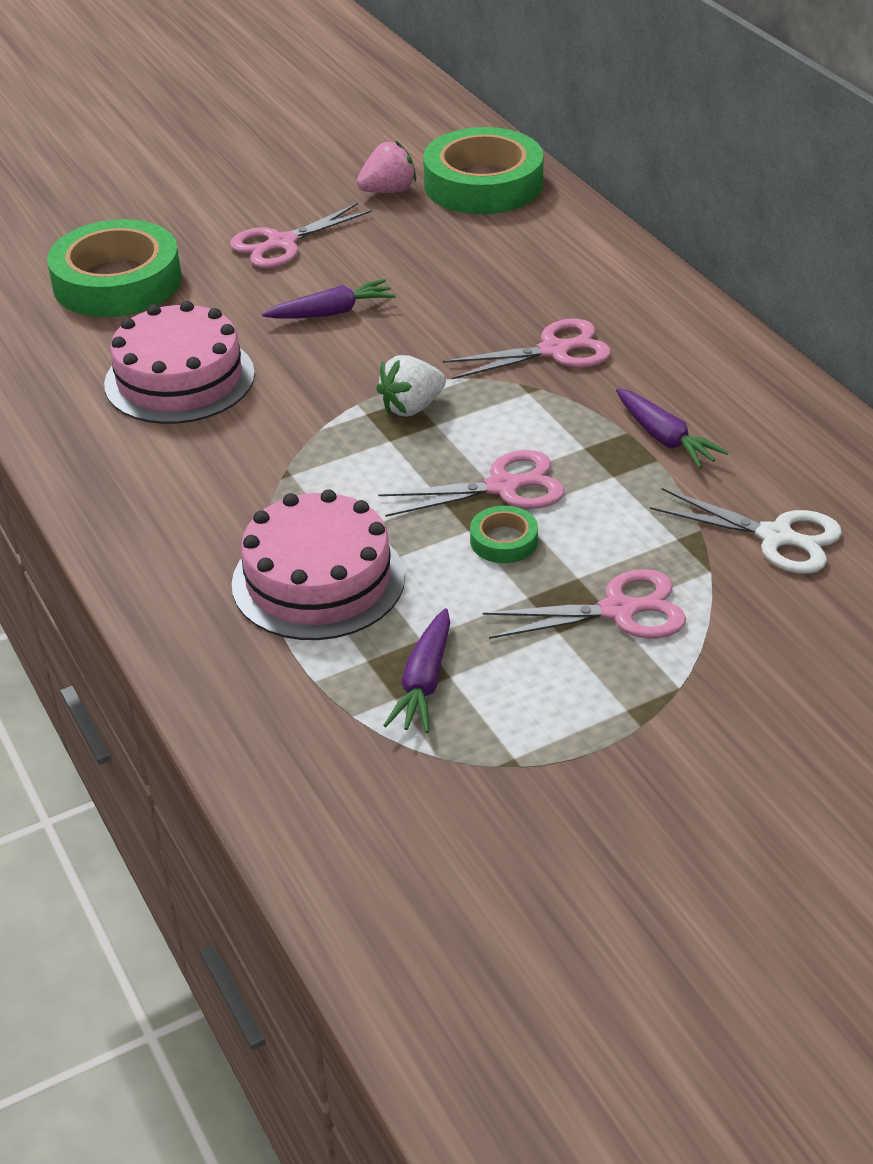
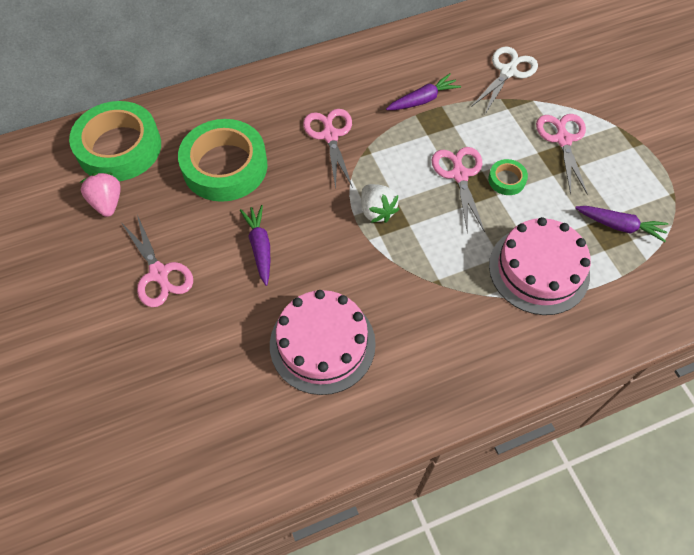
camera: 85 degrees left, 20 degrees up
(117, 282) = (180, 389): green tape -> green tape (225, 166)

